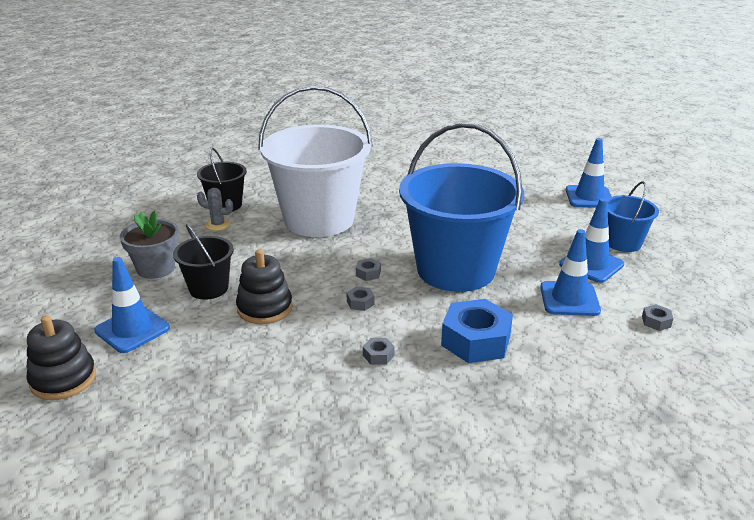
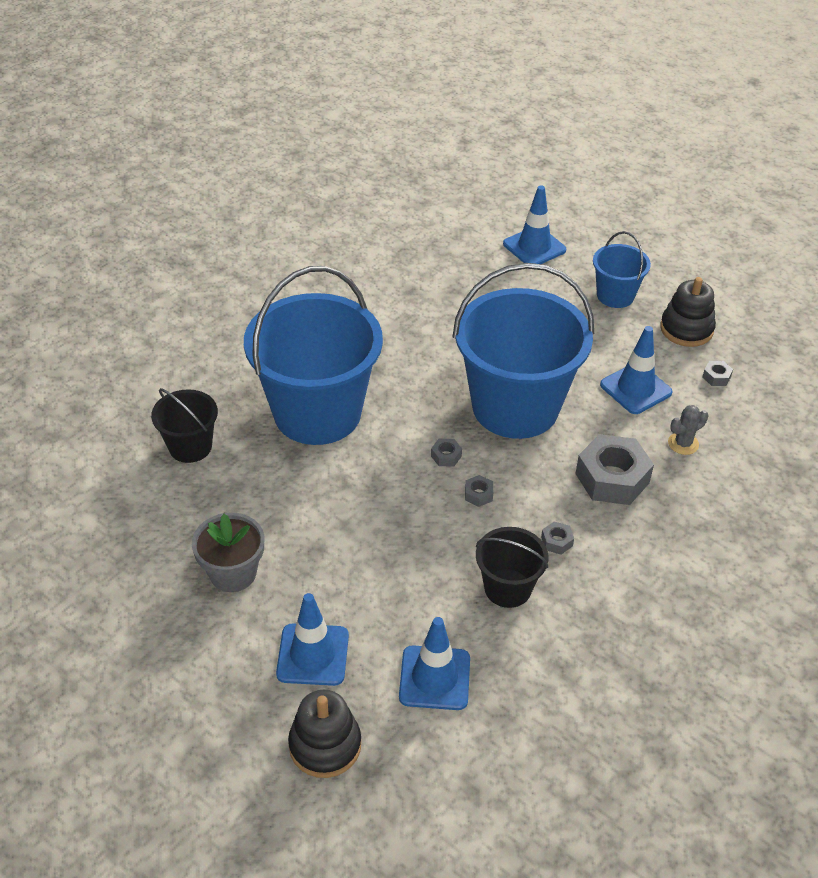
camera: 40 degrees left, 15 degrees up
(208, 288) = (321, 563): black bucket -> black bucket (507, 588)
(218, 225) = (219, 479): grey cactus -> grey cactus (683, 444)
(264, 308) = (403, 553): black stacking toy -> black stacking toy (686, 329)
(319, 219) = (317, 413): white bucket -> blue bucket
(475, 341) = (612, 478): blue nut -> grey nut
(591, 264) = (615, 337): blue traffic cone -> blue traffic cone (434, 678)

